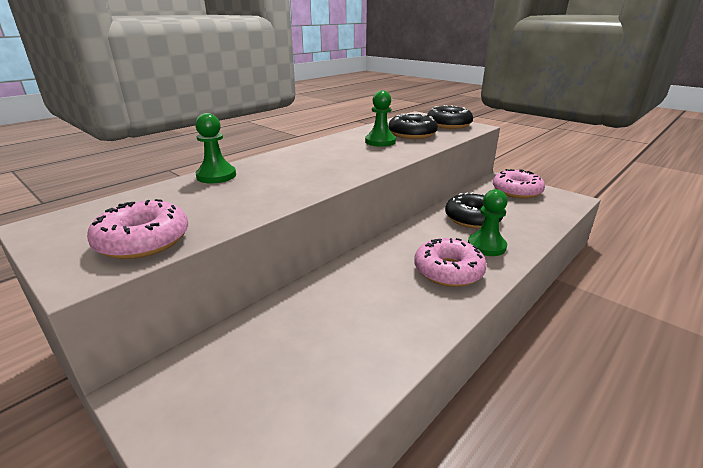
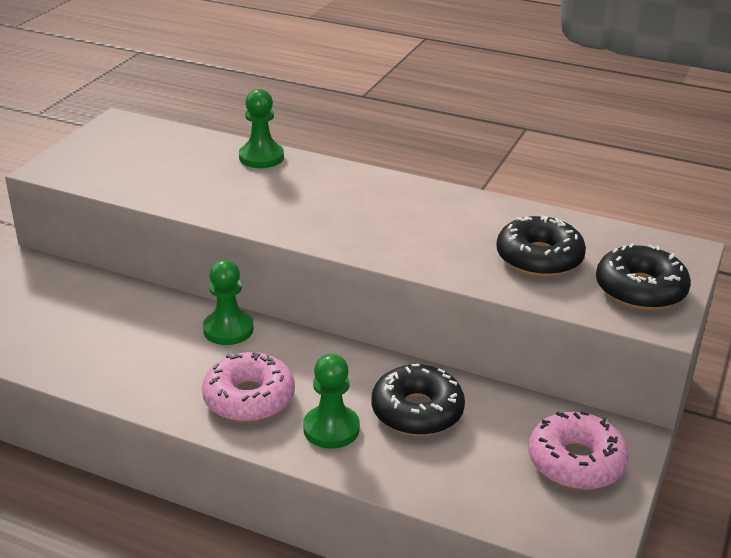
camera: 70 degrees right, 5 degrees up
(143, 241) = (104, 171): pink donut -> none
(380, 142) = (471, 235): green pawn -> green pawn (228, 329)

